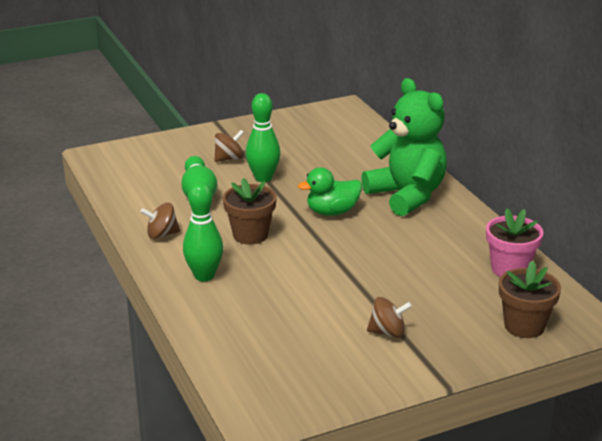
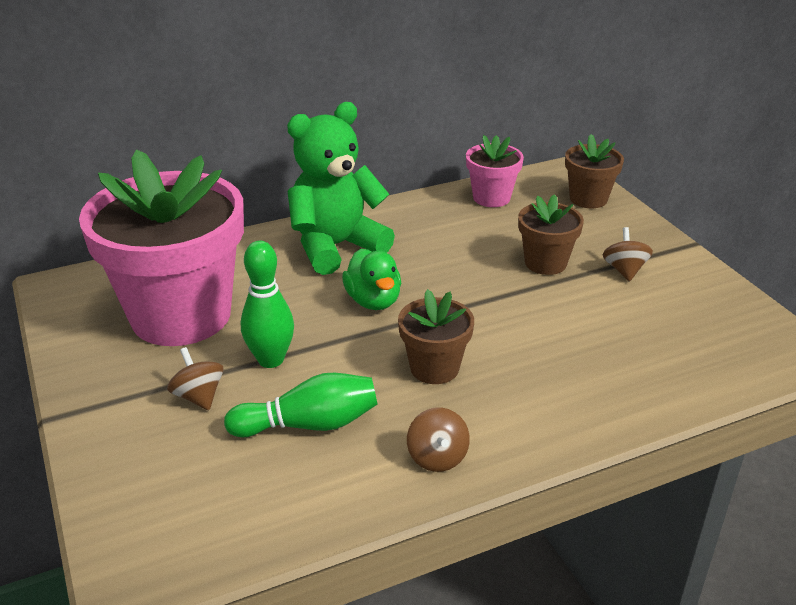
camera: 90 degrees left, 5 degrees up
(204, 276) = (544, 406): green bowling pin -> none
(312, 146) = (181, 315): none -> pink flower pot
(395, 290) = (545, 263): none -> brown flower pot

